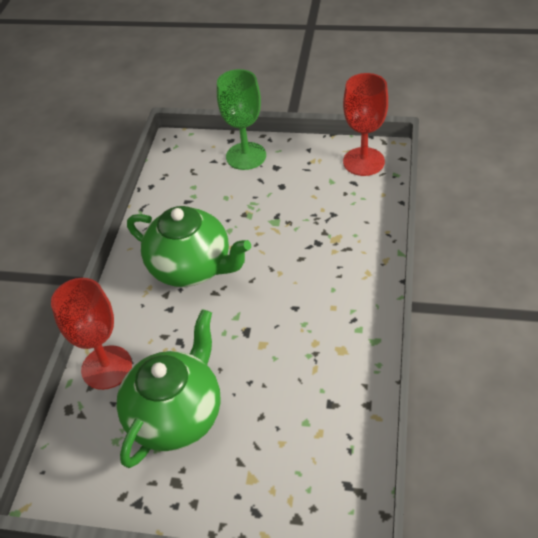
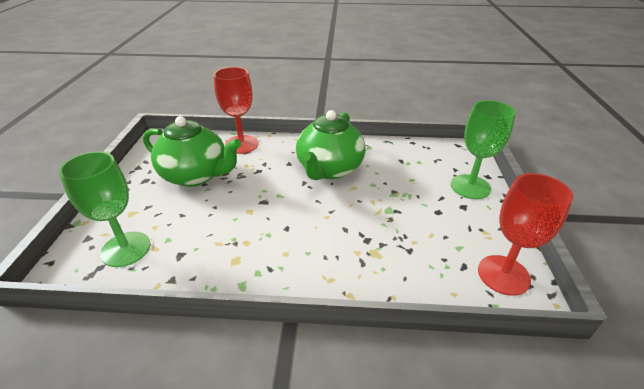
camera: 80 degrees right, 10 degrees down
(319, 465) = (126, 249): none -> green goblet

